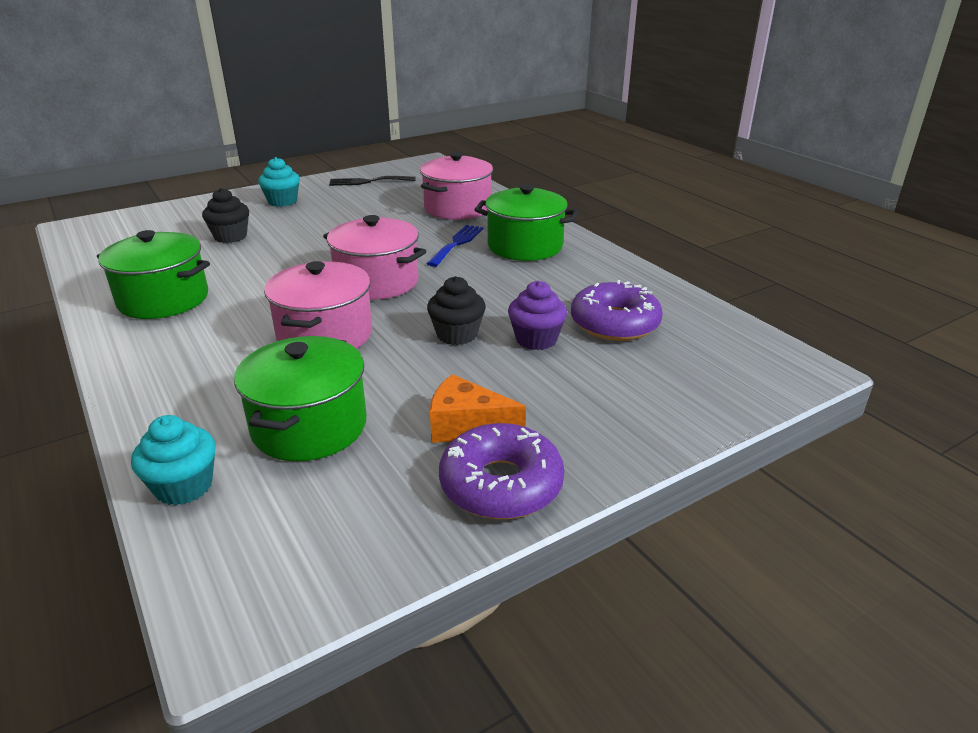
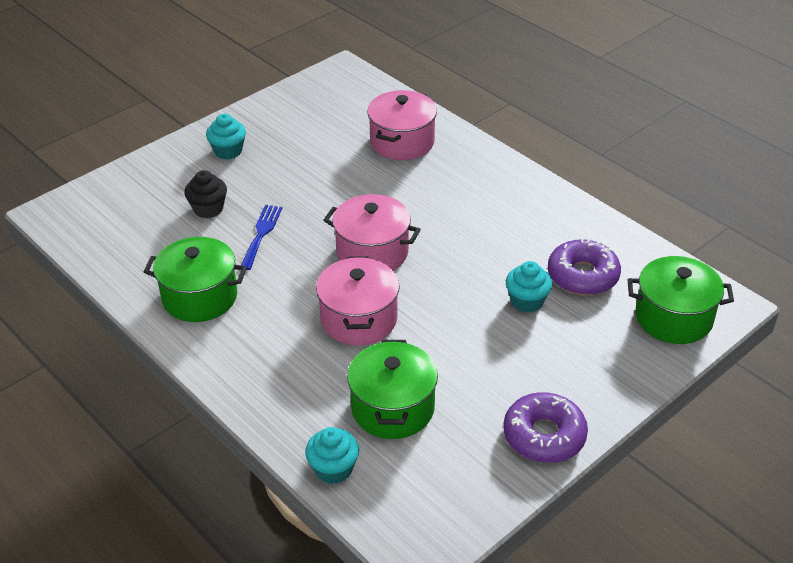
camera: 10 degrees left, 10 degrees up
(368, 181) = (297, 109): black fork -> none
(457, 243) = (421, 193): blue fork -> blue fork (261, 234)
(457, 334) = (463, 304): black cupcake -> none
(467, 427) = (504, 392): orange cheese -> none
(525, 246) = (482, 190): green pot -> green pot (673, 318)
(536, 339) = (527, 301): purple cupcake -> turquoise cupcake

